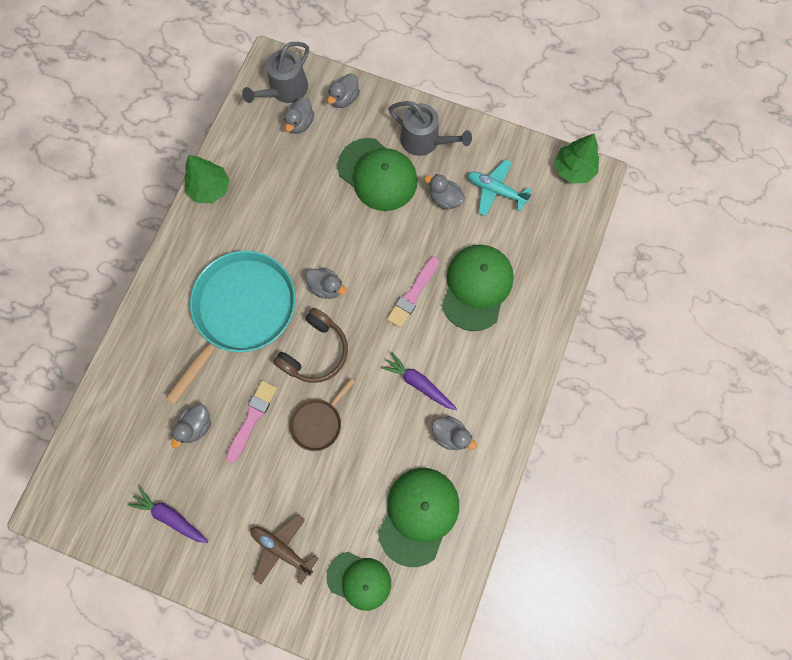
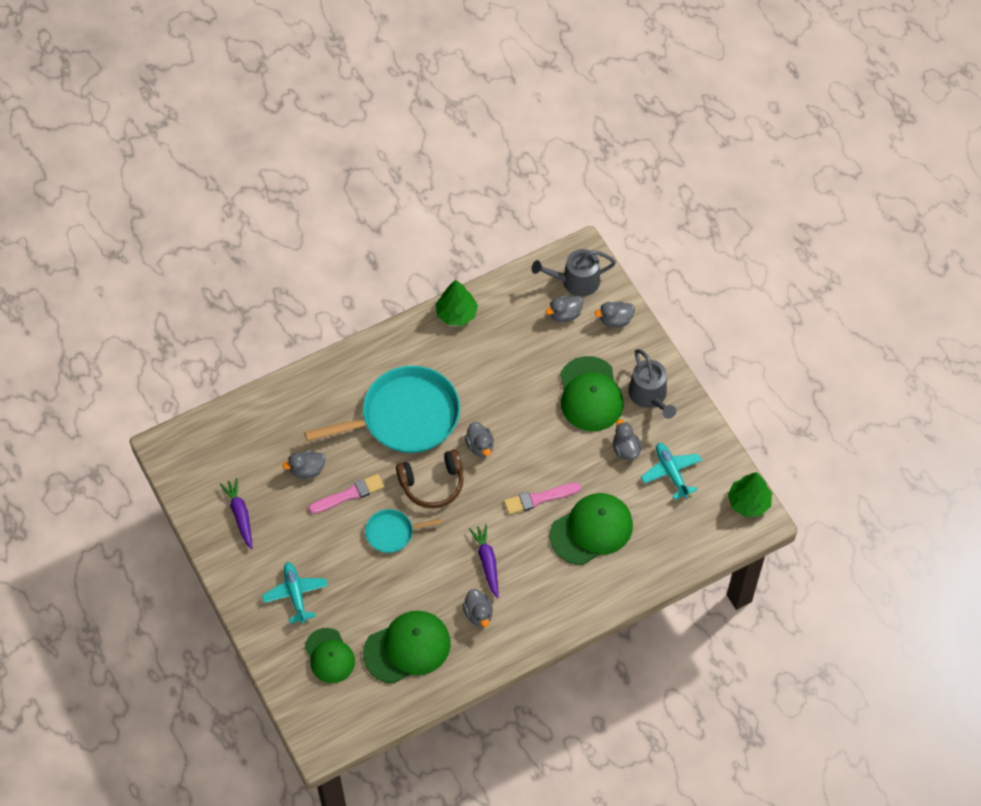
camera: 40 degrees right, 15 degrees down
(282, 548) = (295, 594): brown plane -> turquoise plane
(318, 422) = (392, 533): brown pan -> turquoise pan

